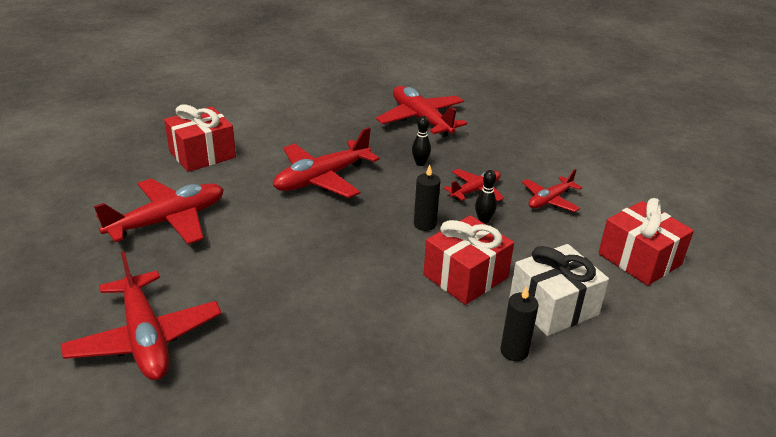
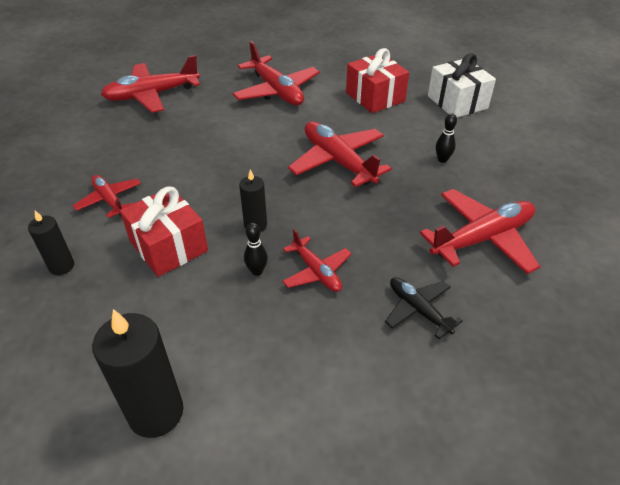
camera: 95 degrees right, 10 degrees up
(420, 163) = (373, 230): black bowling pin -> black bowling pin (442, 160)
(500, 149) = (418, 310): none -> black plane
(549, 200) = (293, 342): red plane -> red plane (109, 200)
(553, 306) = (105, 305): white gift -> white gift (457, 102)
(639, 259) = (156, 412): red gift -> black candle

